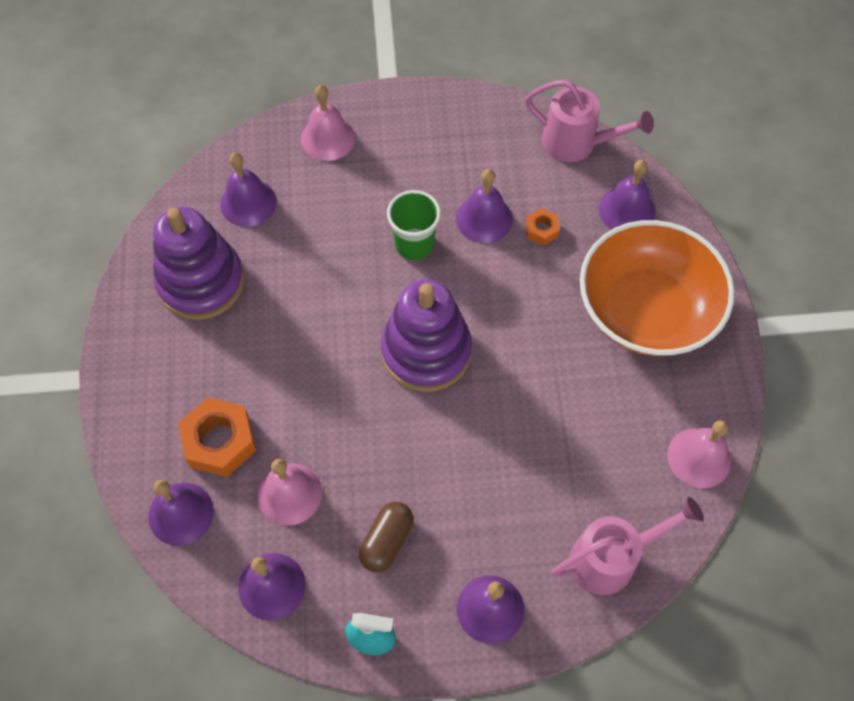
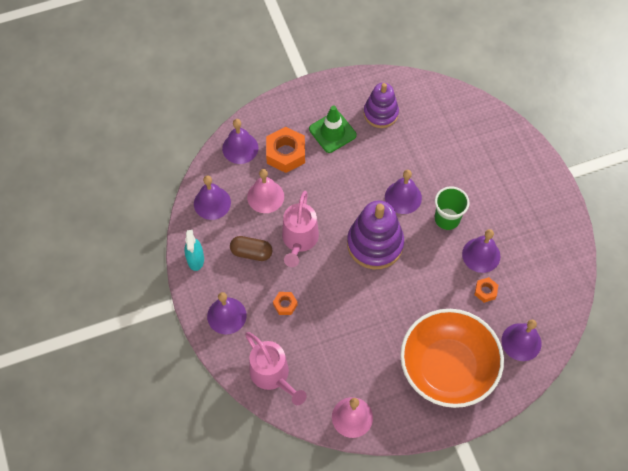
camera: 75 degrees right, 0 degrees up
(201, 282) = (380, 113): purple stacking toy -> purple stacking toy, size x0.66
(207, 360) = (332, 132): none -> green traffic cone
(248, 203) = (443, 121): purple bell -> purple bell (403, 197)
(328, 138) = (507, 150): pink bell -> none
(494, 510) = (285, 305): none -> orange nut
(577, 144) = (563, 300): pink watering can -> pink watering can (299, 241)

